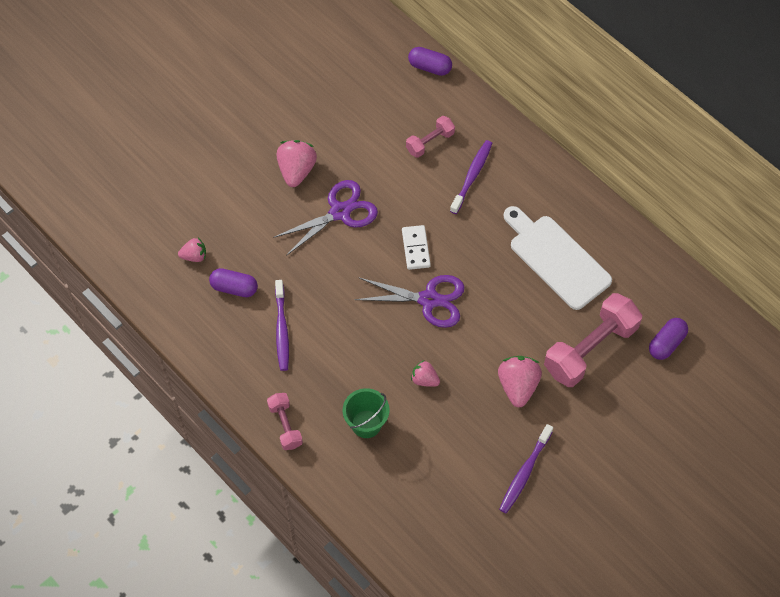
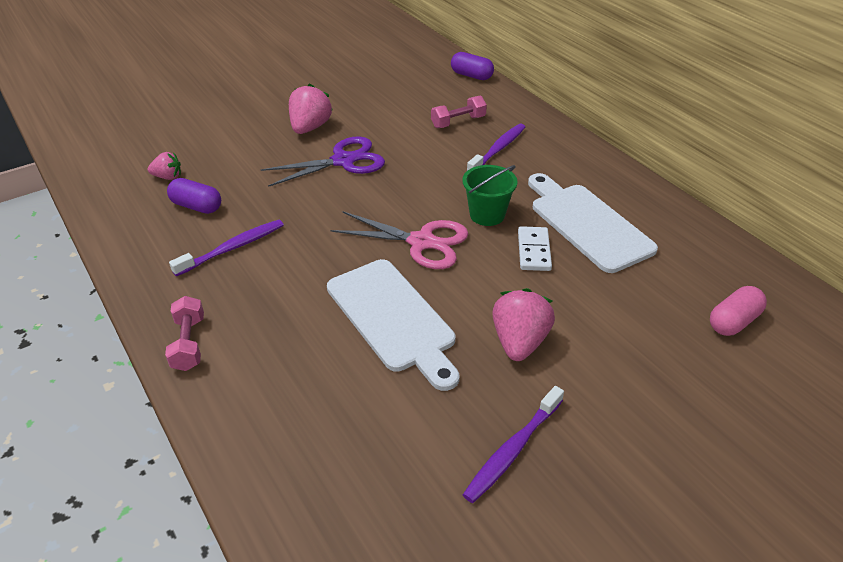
camera: 10 degrees right, 20 degrees down
(282, 329) = (232, 248): purple toothbrush -> purple toothbrush turned 135 degrees counterclockwise
(366, 424) = (298, 356): green bucket -> green bucket (487, 215)
(415, 248) = (419, 197): white domino -> white domino (533, 251)
(424, 379) = (393, 318): pink strawberry -> white cutting board
(429, 300) = (421, 242): purple scissors -> pink scissors
(590, 349) = (625, 314): pink dumbbell -> none
(666, 343) = (733, 322): purple capsule -> pink capsule

